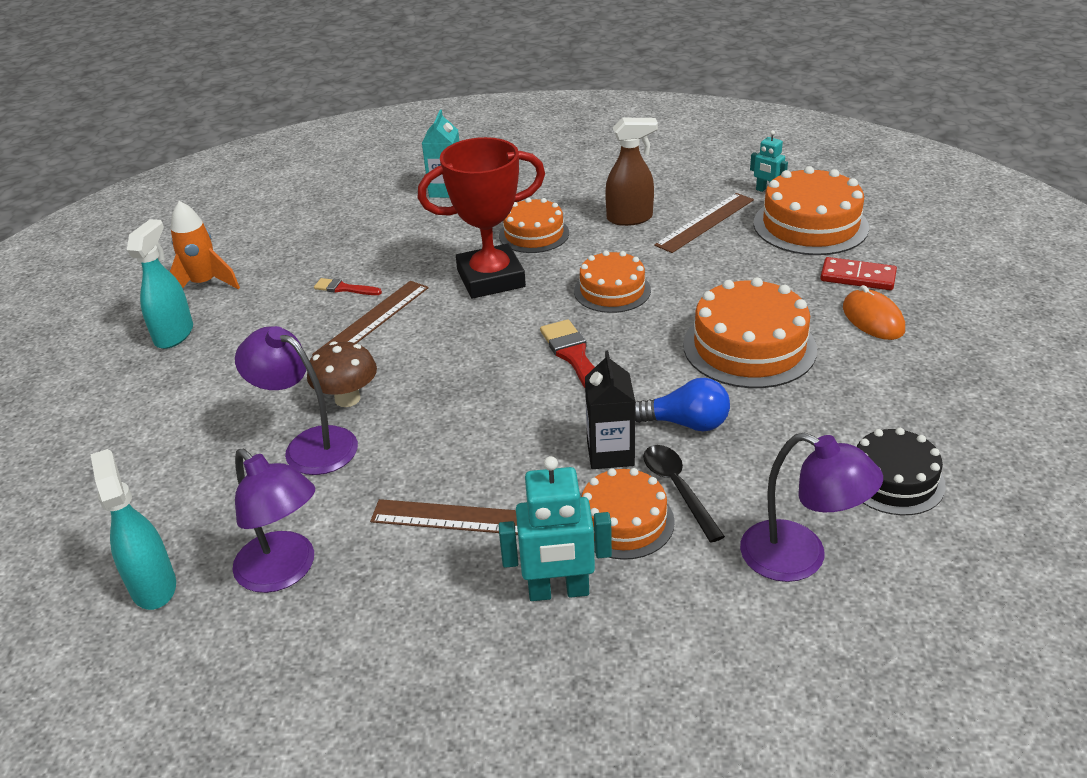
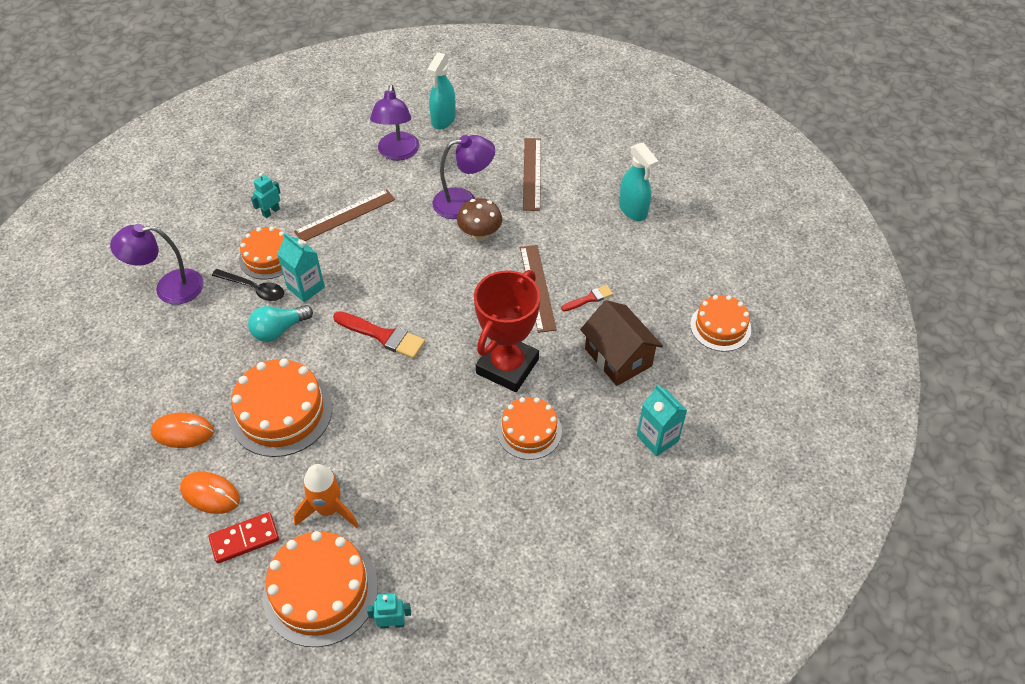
camera: 135 degrees right, 15 degrees up
(153, 586) = (443, 120): turquoise spray bottle -> turquoise spray bottle turned 90 degrees clockwise
(204, 284) = (678, 248): orange rocket -> orange rocket (328, 509)
(284, 572) = (397, 153): purple lamp -> purple lamp turned 90 degrees counterclockwise
(393, 241) = (618, 357): none -> brown house
(558, 591) = (271, 212): turquoise robot -> turquoise robot, size x0.57
(610, 453) = (306, 287): black carton -> turquoise carton
(612, 290) = (414, 408): orange cake -> orange cake (720, 327)
(630, 218) = (475, 500): brown spray bottle -> none
(686, 423) = (279, 330): blue light bulb -> turquoise light bulb
(705, 222) = (411, 535): brown ruler -> brown ruler (532, 173)
(875, 380) = (183, 432): none -> orange mouse
(893, 480) = (140, 361): black cake -> none

